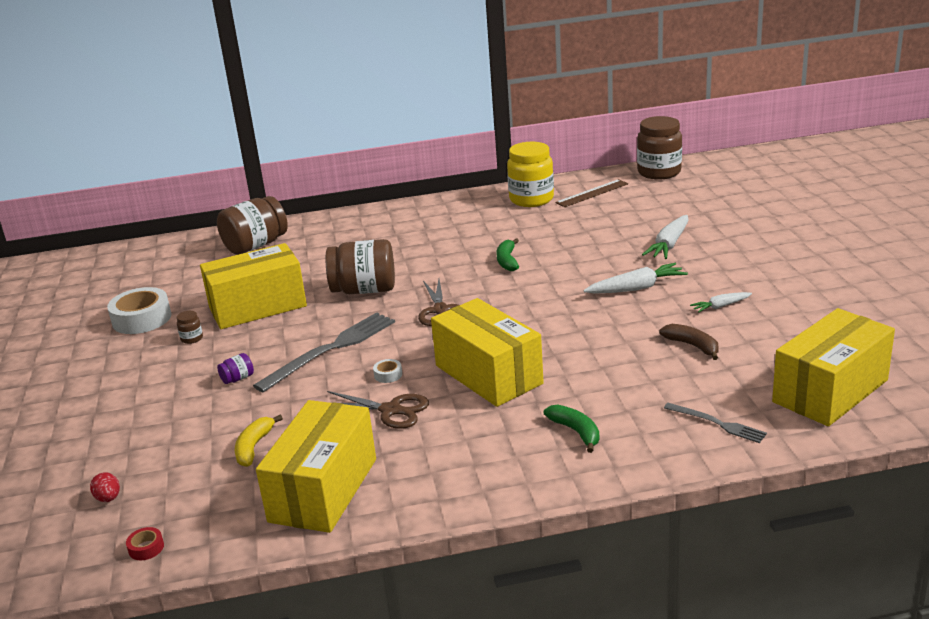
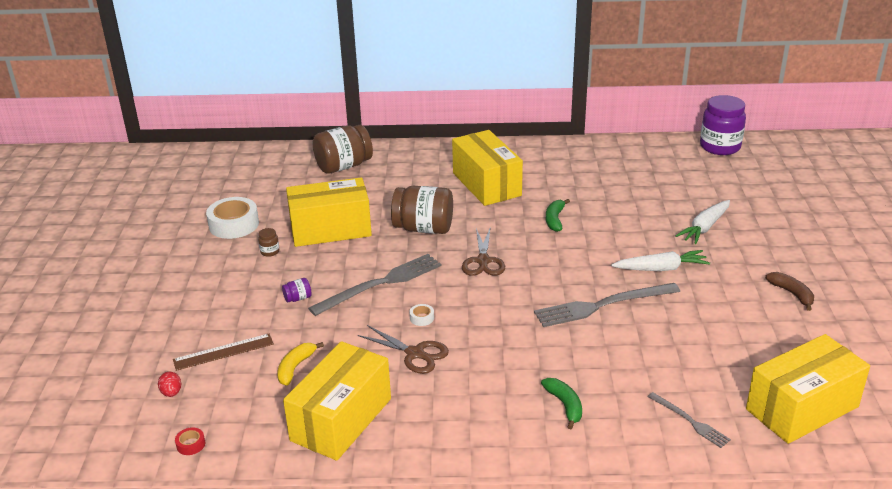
camera: 10 degrees right, 5 degrees up
(488, 374) = (506, 334): yellow box -> yellow box (486, 184)
(531, 199) = (594, 157): yellow jar -> none
(585, 331) = (602, 305): none -> grey fork
(592, 193) = (651, 160): brown ruler -> brown ruler (223, 352)
(659, 172) = (720, 147): brown jar -> purple jar
(692, 346) = (692, 338): brown banana -> brown banana (791, 294)
(720, 306) = (731, 301): white carrot -> none

